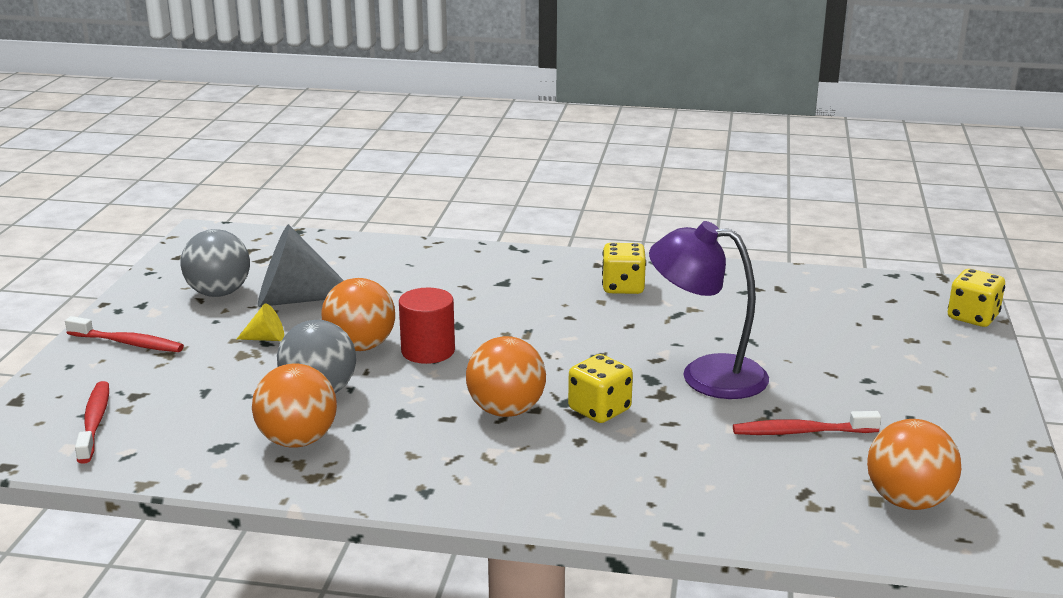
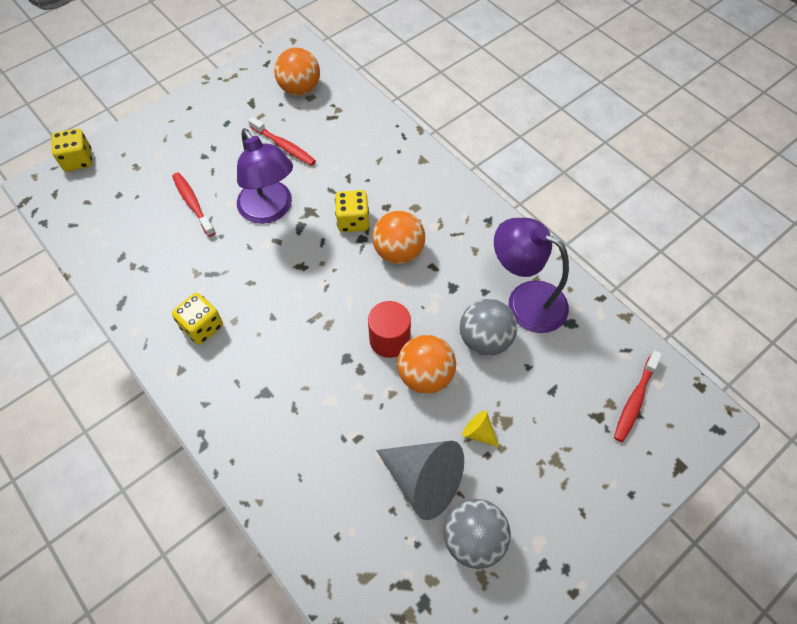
camera: 140 degrees left, 35 degrees up
(128, 343) = (578, 499): red toothbrush -> red toothbrush (193, 203)
(297, 440) = (525, 300): orange ball -> purple lamp

